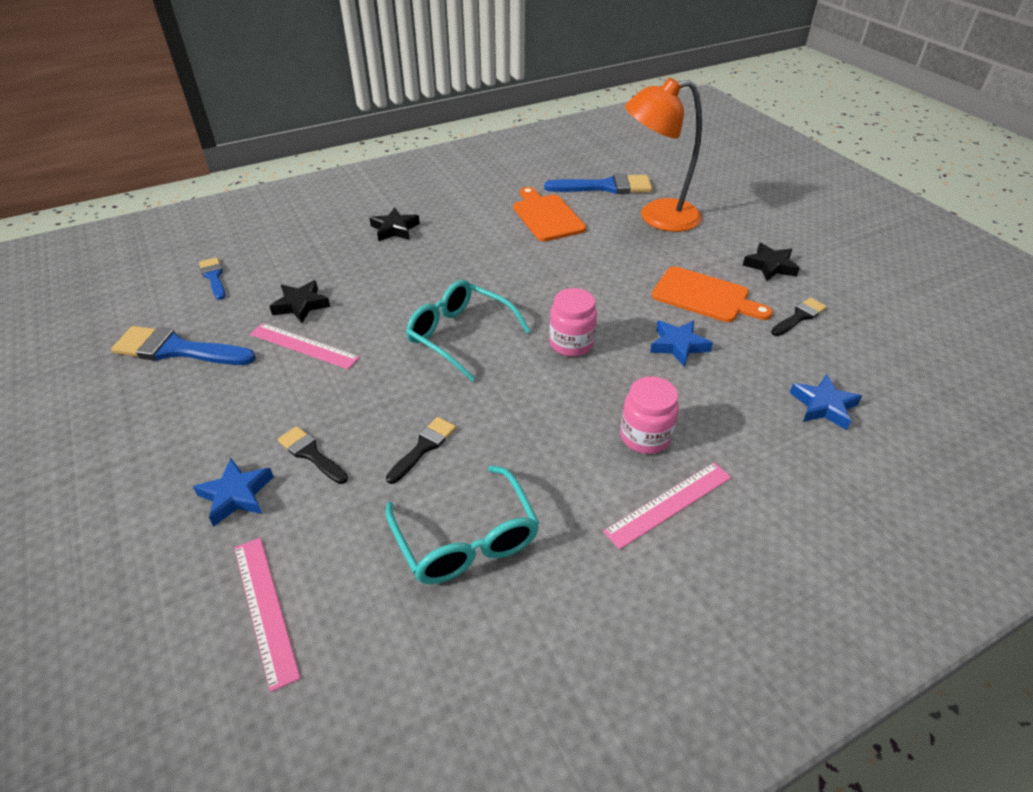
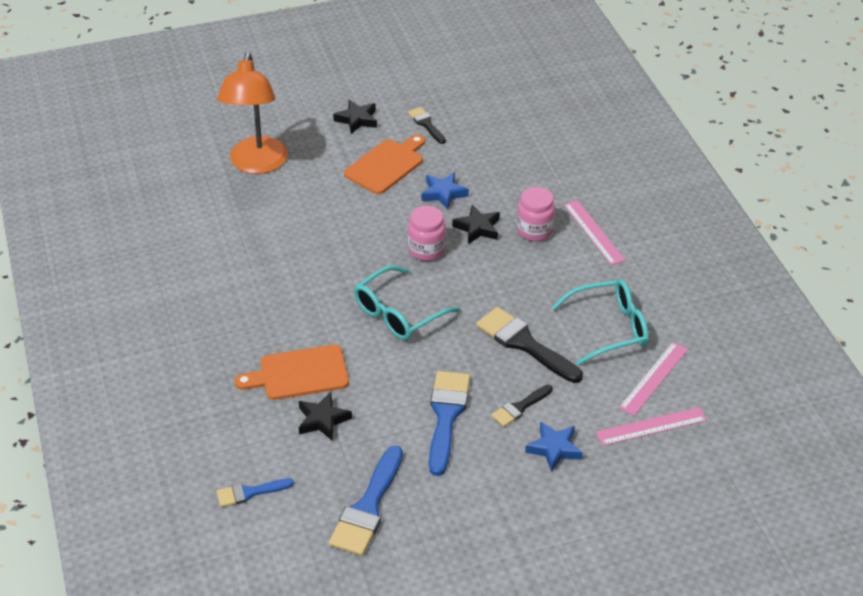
camera: 80 degrees left, 0 degrees up
(304, 345) = (385, 416): pink ruler -> pink ruler (653, 378)
(395, 229) = (207, 348): black star -> black star (477, 228)
(423, 447) = (524, 344): black brush -> black brush, size x1.78
(547, 216) = (226, 235): orange cutting board -> orange cutting board (299, 373)
(605, 187) = (186, 186): blue brush -> blue brush (446, 416)
(823, 406) = (522, 142): blue star -> none

